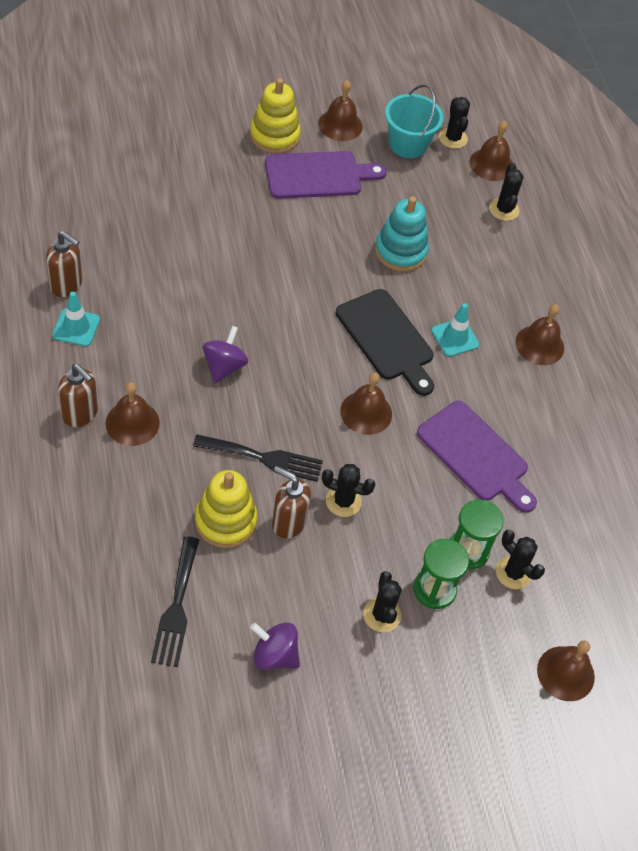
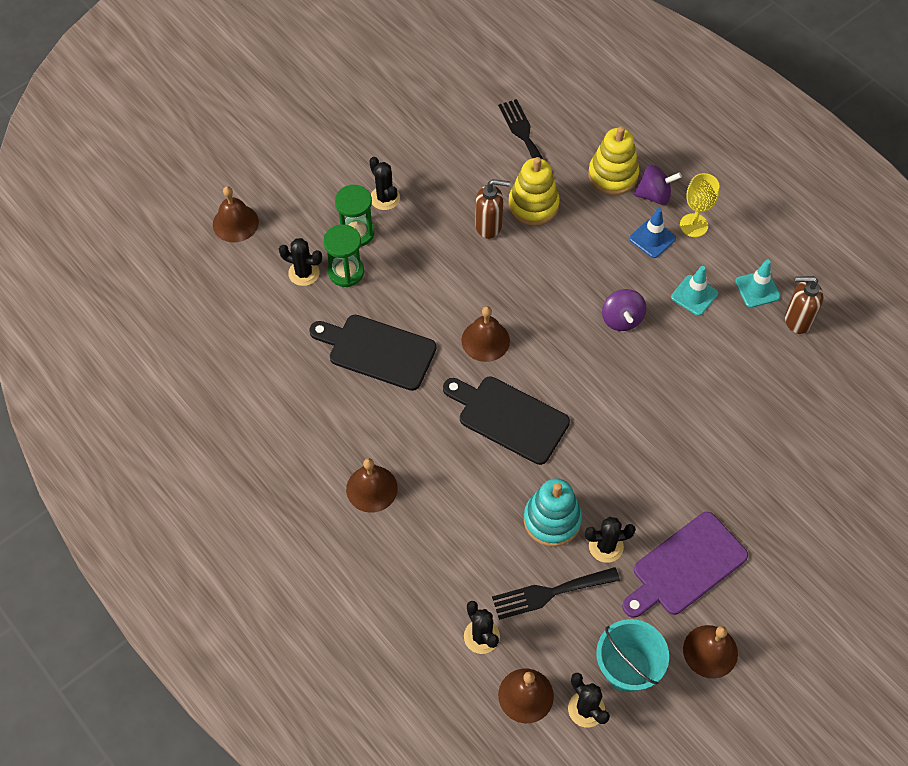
camera: 160 degrees right, 5 degrees up
(80, 414) = (693, 225): brown soap dispenser -> yellow goblet
(132, 423) = (652, 238): brown bell -> blue traffic cone
(264, 458) = (538, 263): black fork -> black fork (550, 593)
(274, 136) = (761, 592): yellow stacking toy -> yellow stacking toy (613, 175)
(274, 655) = (441, 140): purple spinning top -> purple spinning top (654, 195)
(343, 501) = (459, 261): black cactus -> black cactus (606, 546)
(455, 338) = (451, 452): turquoise traffic cone -> turquoise traffic cone (694, 295)
(476, 455) = (377, 351): purple cutting board -> black cutting board

